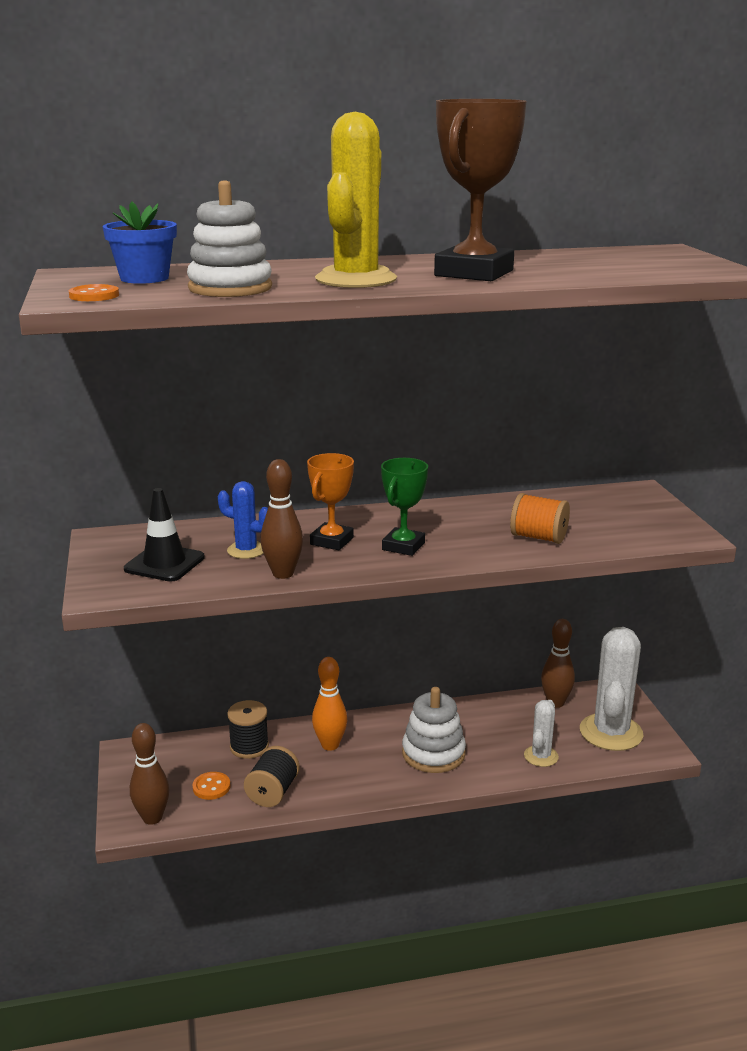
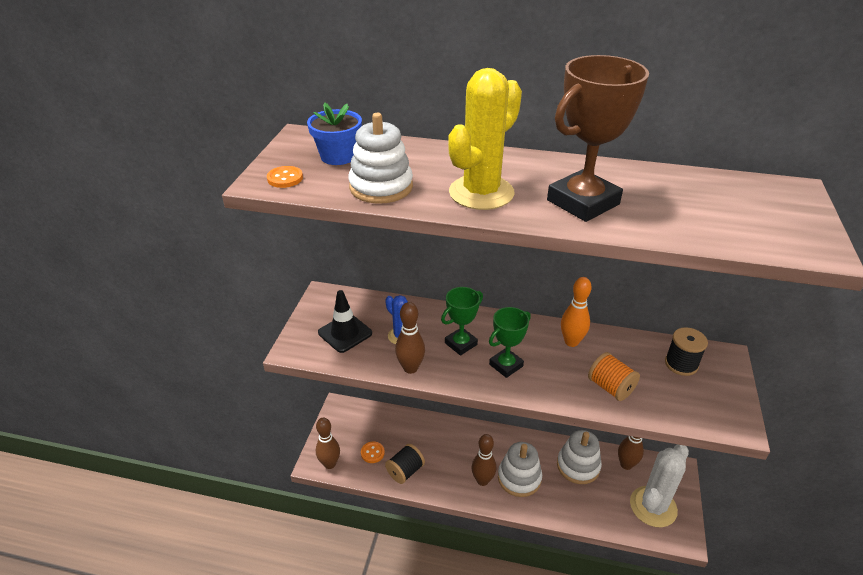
camera: 25 degrees right, 15 degrees up
(249, 747) = (408, 429): black spool -> black spool (681, 364)
(330, 745) = (457, 446): orange bowling pin -> orange bowling pin (571, 342)
(331, 541) = (460, 344): orange trophy -> green trophy
(387, 770) = (482, 480): none -> brown bowling pin
(499, 720) = (578, 466): none -> white stacking toy
(541, 756) = (591, 508): white cactus -> none

